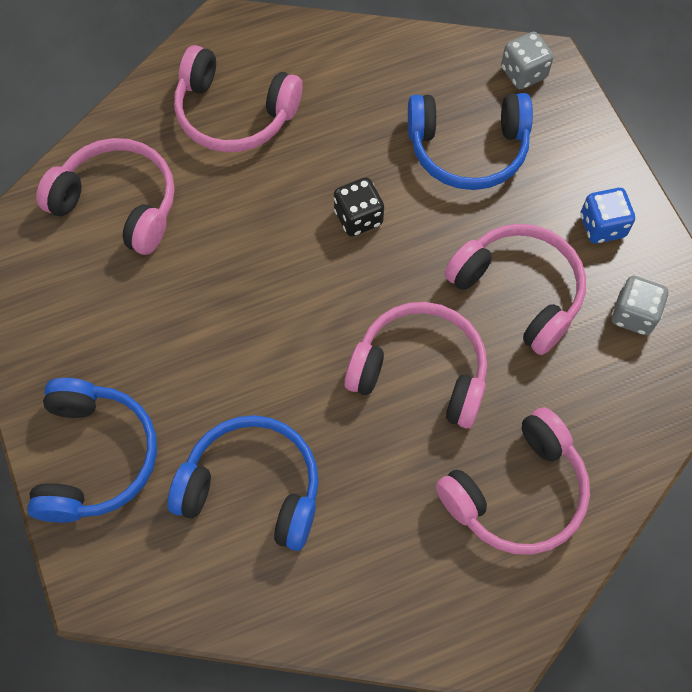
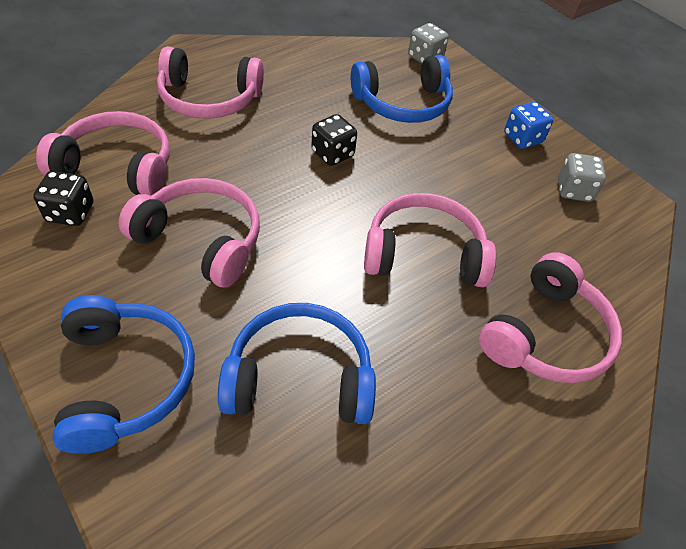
camera: 20 degrees left, 15 degrees down
(65, 258) = (70, 213): none -> black dice
(518, 291) = (480, 187): pink headphones -> pink headphones (201, 240)

